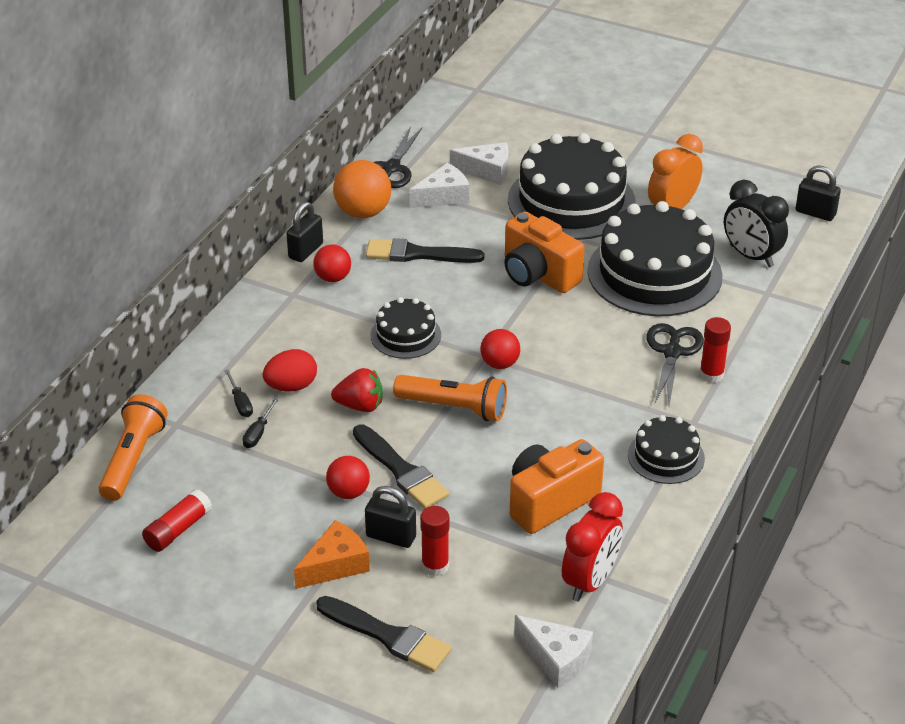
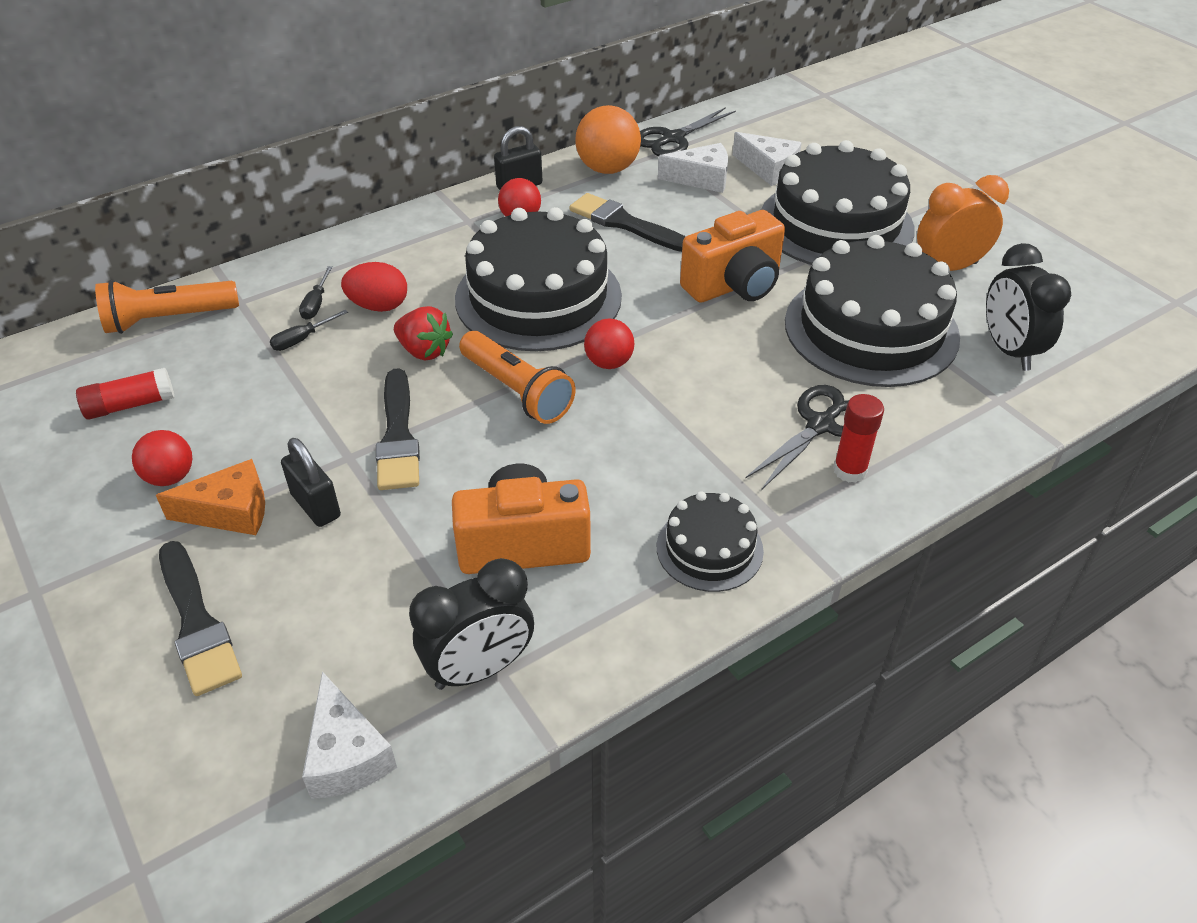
camera: 30 degrees right, 5 degrees up
(133, 459) = (168, 319): orange flashlight -> orange flashlight turned 150 degrees counterclockwise
(348, 492) = (323, 437): red ball -> red ball (170, 477)
(405, 335) = (538, 297): black cake -> black cake, size x1.98
(435, 566) = (327, 562): red glue stick -> none
(538, 275) = (734, 285): orange camera -> orange camera turned 105 degrees counterclockwise
(590, 581) = (479, 669): red clock -> black clock
(815, 213) = (1132, 329): black padlock -> none

